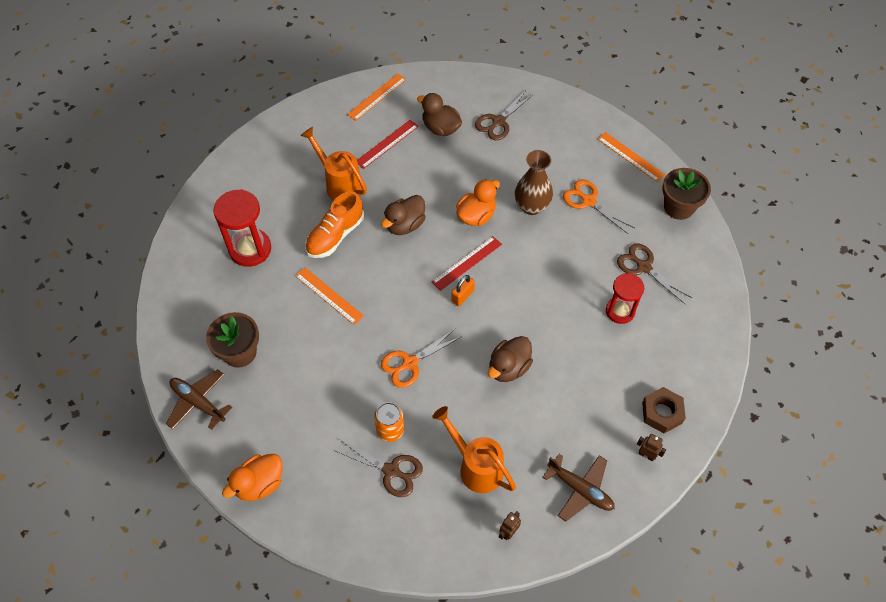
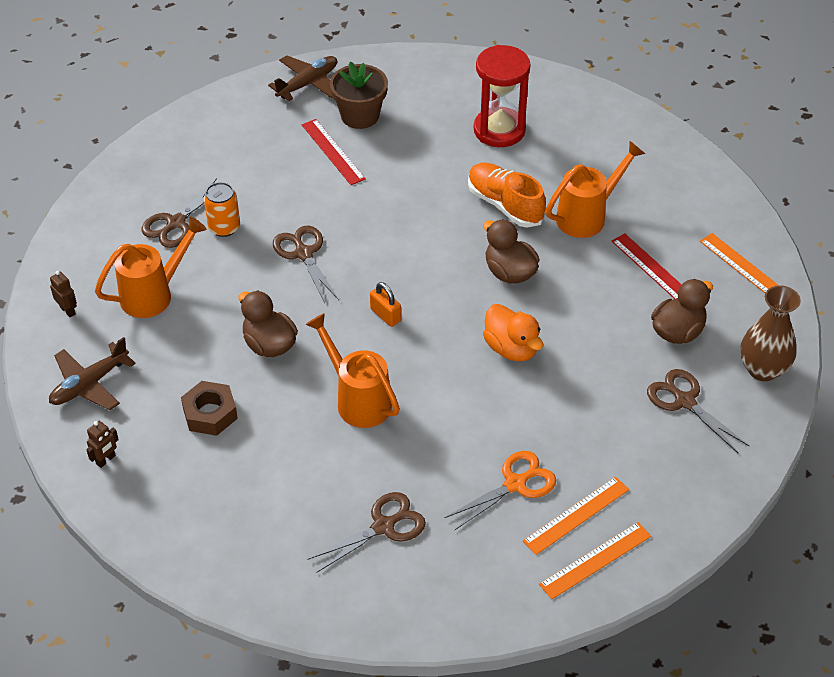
camera: 100 degrees right, 10 degrees down
(259, 484) = (200, 123): orange duck -> none
(329, 295) = (416, 192): orange ruler -> orange ruler (576, 515)
(410, 363) = (303, 254): orange scissors -> brown scissors
(467, 263) = (435, 327): red ruler -> red ruler (333, 151)
(531, 206) = (517, 413): brown vase -> brown vase (762, 369)
(545, 299) = (358, 400): none -> orange watering can
(620, 311) = (318, 480): red hourglass -> none
(662, 413) = (155, 491): brown nut -> brown nut (210, 413)
(678, 207) = (484, 602): brown flower pot -> none

